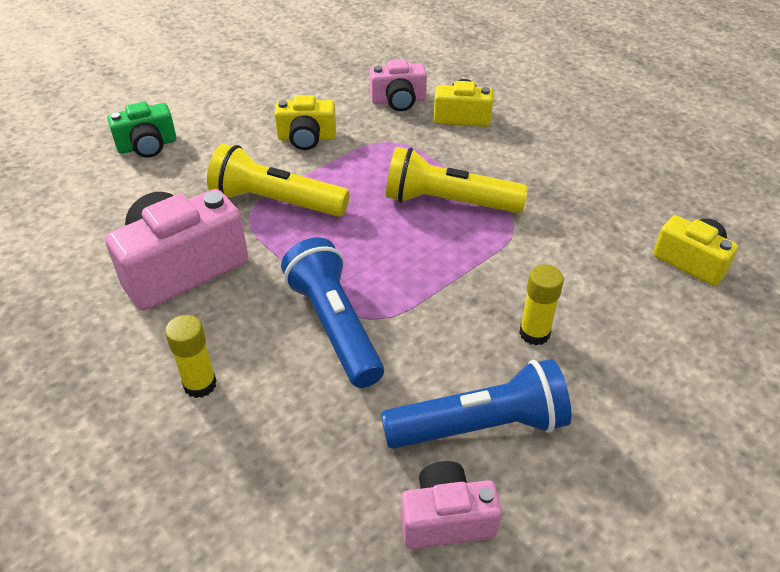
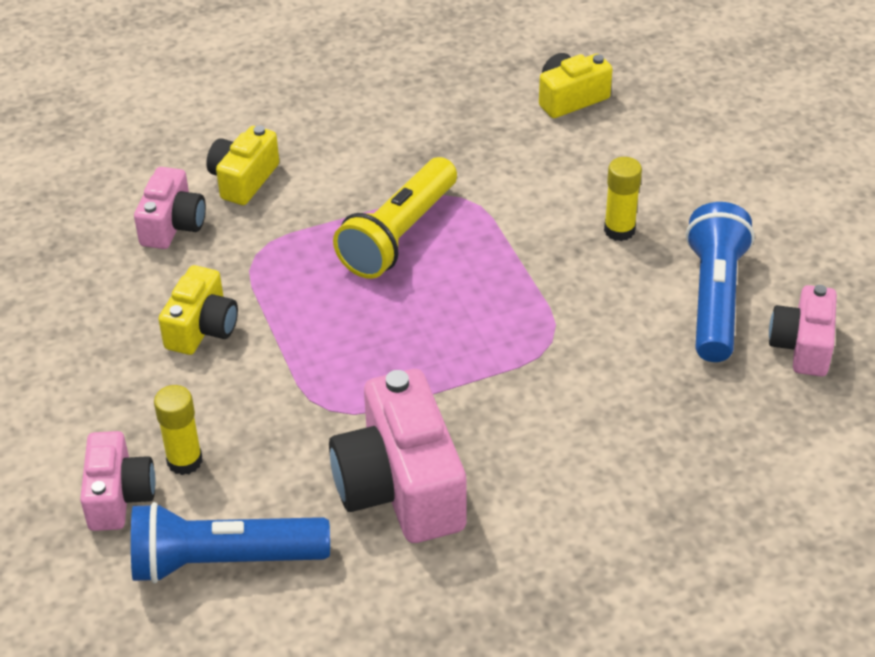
camera: 70 degrees left, 0 degrees up
(147, 146) = (119, 496): green camera -> pink camera
(200, 384) = (593, 492): yellow glue stick -> yellow glue stick (184, 461)
(276, 201) = (319, 381): yellow flashlight -> none
(334, 325) = (551, 370): blue flashlight -> blue flashlight (223, 561)

